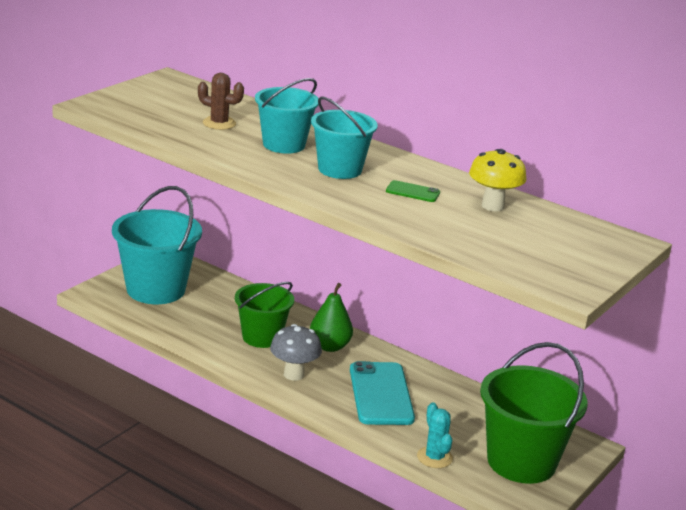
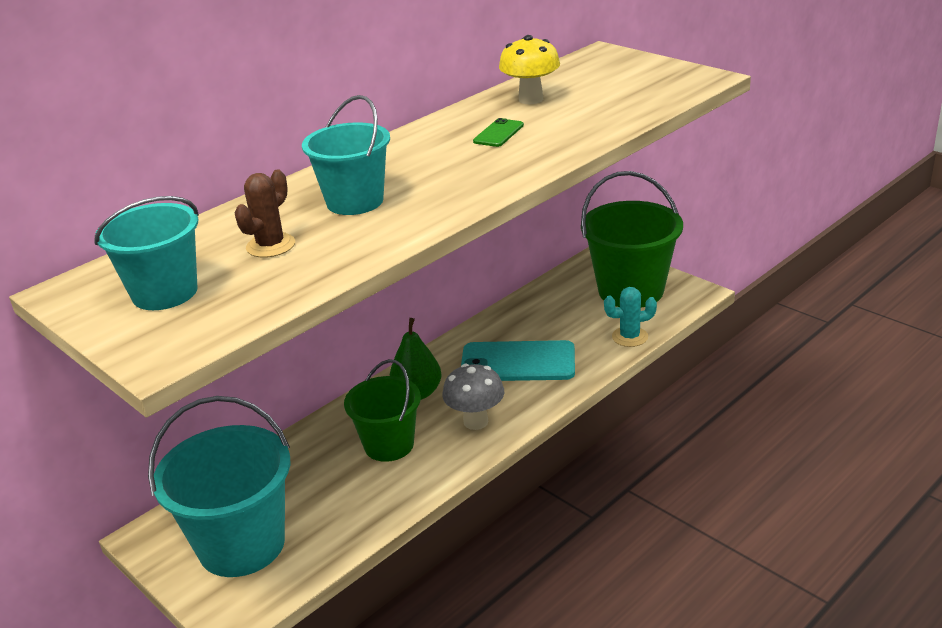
camera: 75 degrees left, 5 degrees up
(340, 169) = (436, 169): turquoise bucket -> turquoise bucket (165, 293)

